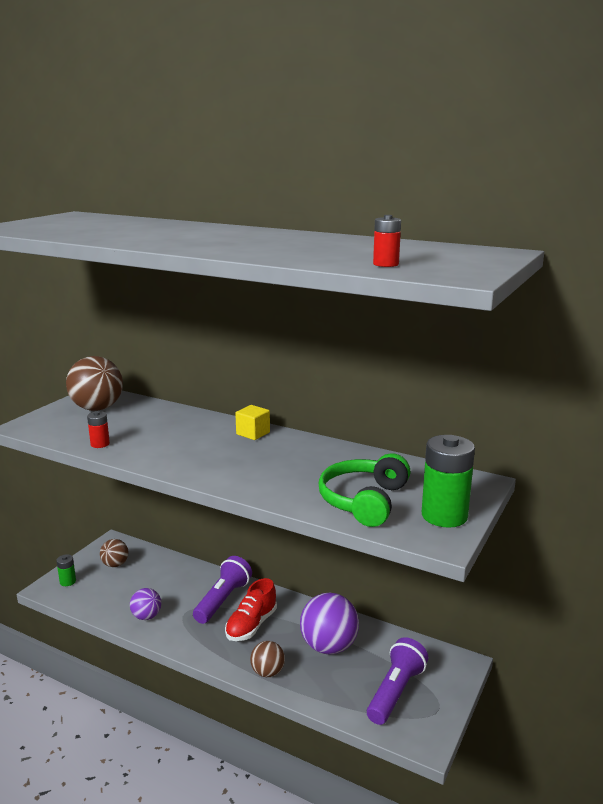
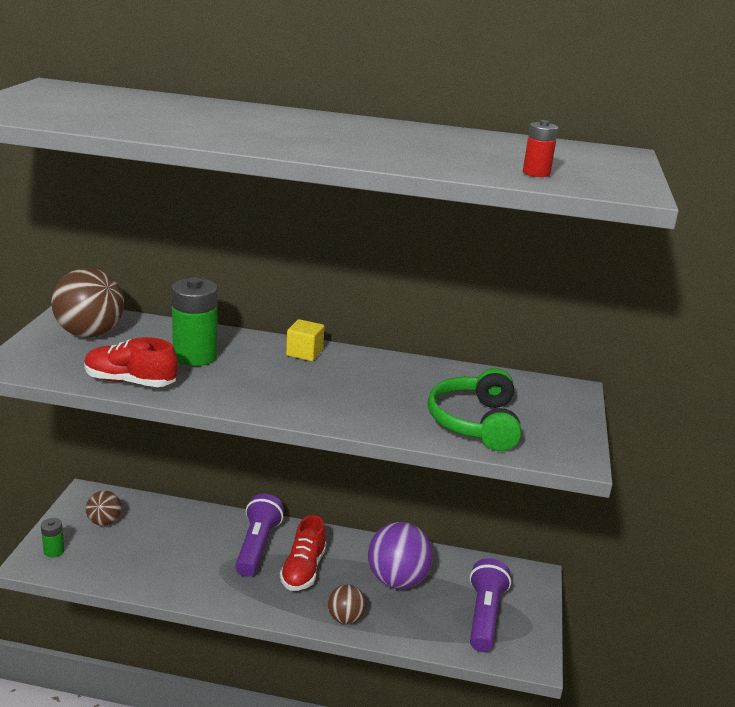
camera: 20 degrees left, 5 degrees up
(100, 444) = (130, 381): red battery -> red shoe
(146, 616) = (176, 578): purple ball -> none
(444, 516) = (562, 430): green battery -> green battery (195, 356)

